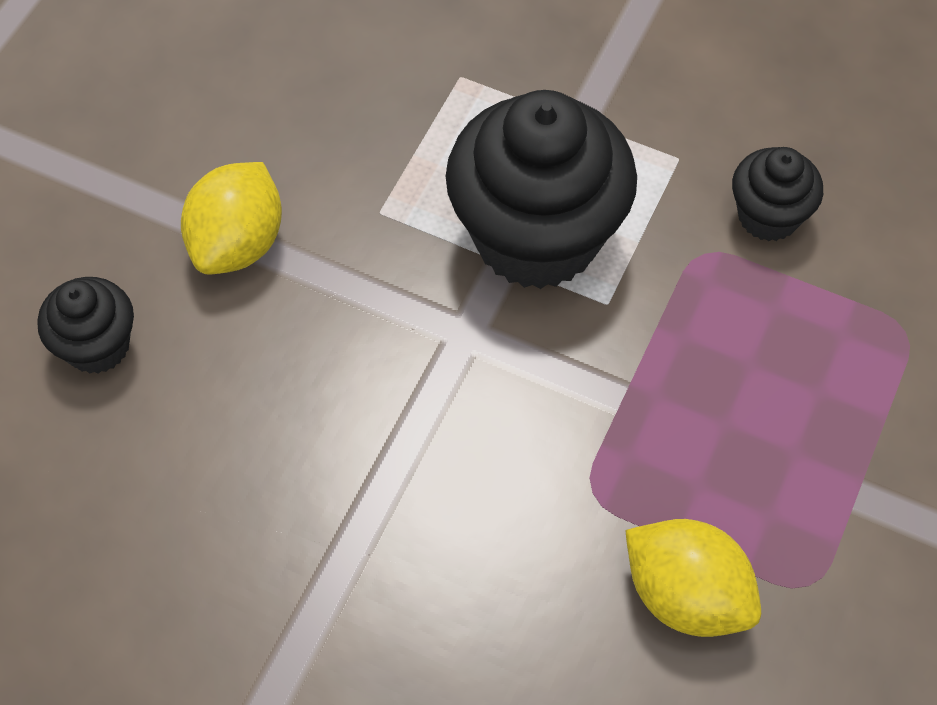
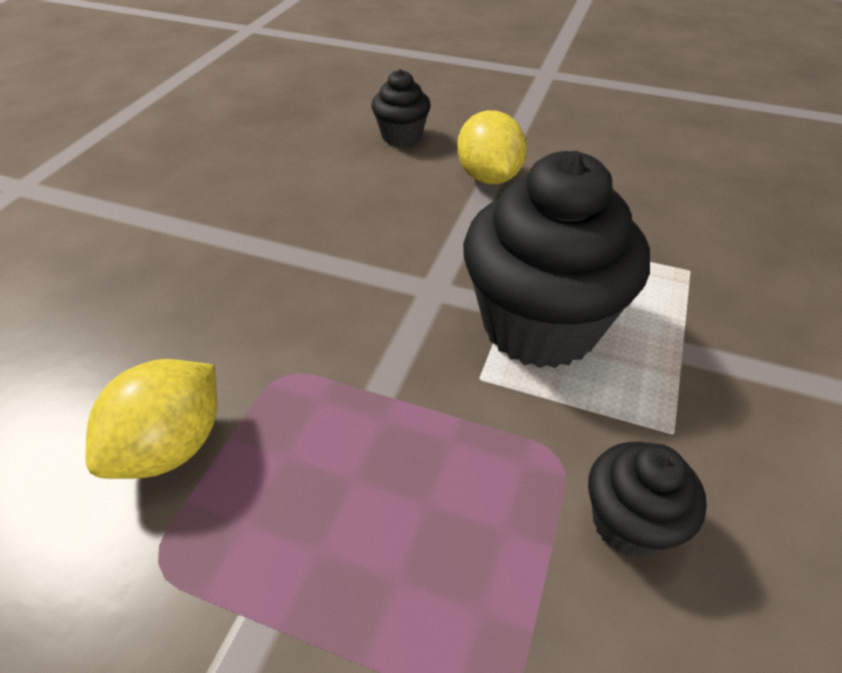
camera: 85 degrees right, 15 degrees down
(238, 243) = (488, 177): yellow lemon -> yellow lemon turned 60 degrees clockwise

